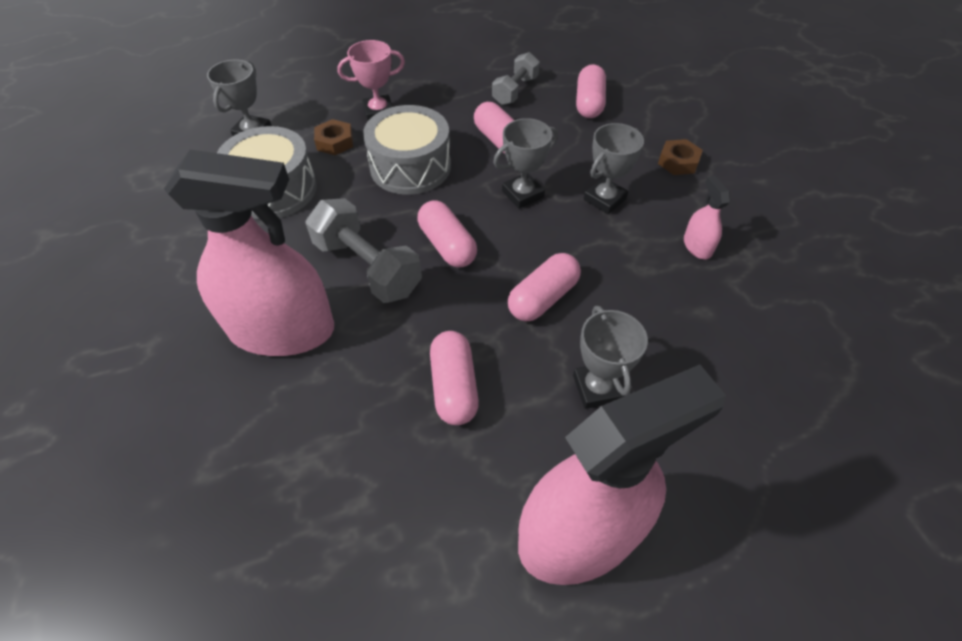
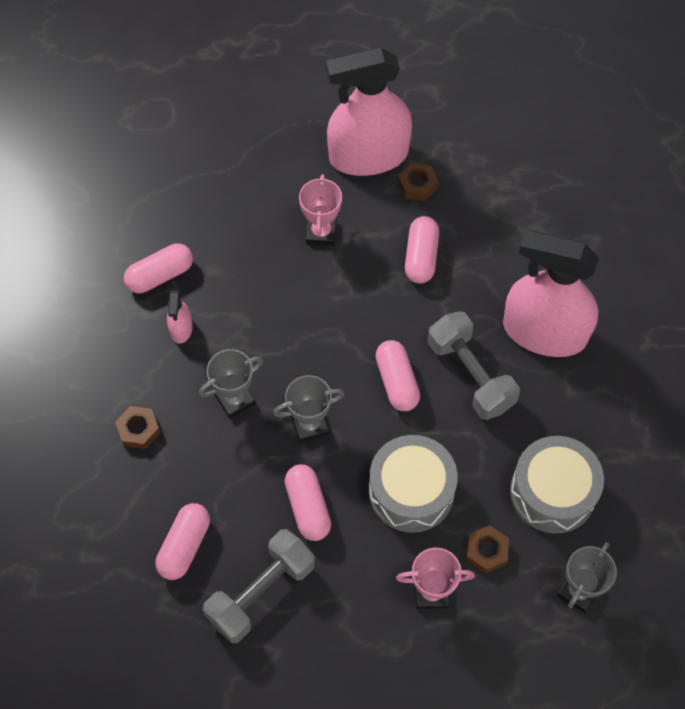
camera: 165 degrees left, 10 degrees up
(487, 498) = (417, 185): none -> brown nut
(515, 91) = (261, 592): grey dumbbell -> grey dumbbell, size x1.55
(543, 298) = (332, 311): pink capsule -> pink capsule (160, 275)
(597, 388) = (321, 233): grey trophy -> pink trophy

